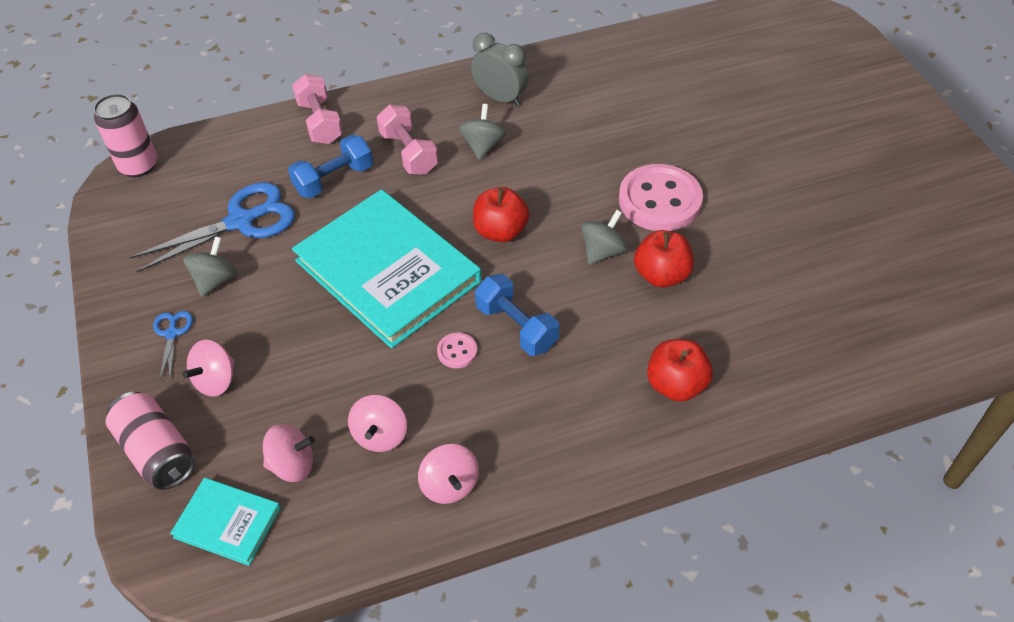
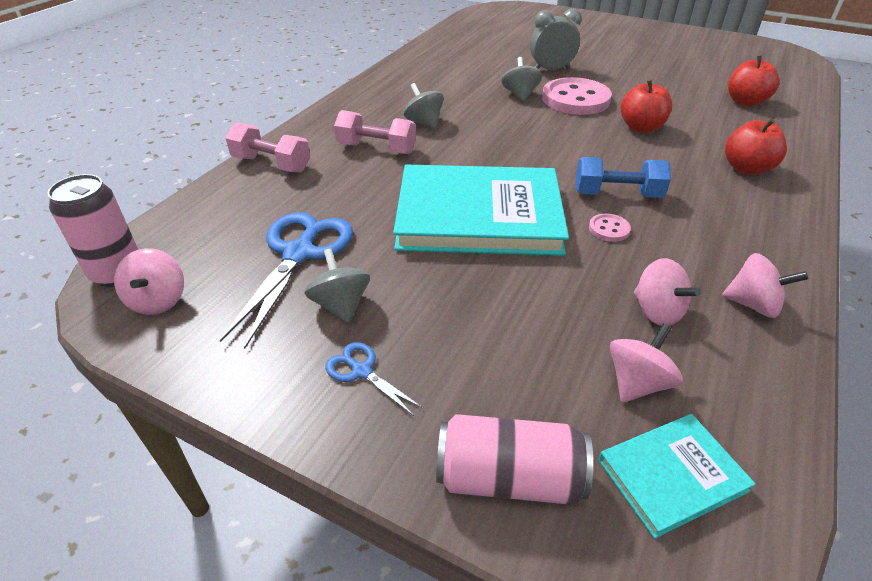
camera: 45 degrees left, 10 degrees down
(216, 380) = (466, 375): pink spinning top -> pink spinning top (158, 301)
(334, 179) = (341, 188): blue dumbbell -> none
(500, 98) = (393, 98): grey clock -> grey clock (551, 70)
(500, 231) = (515, 155): red apple -> red apple (745, 102)
(603, 251) = (591, 134): grey spinning top -> grey spinning top (520, 95)

